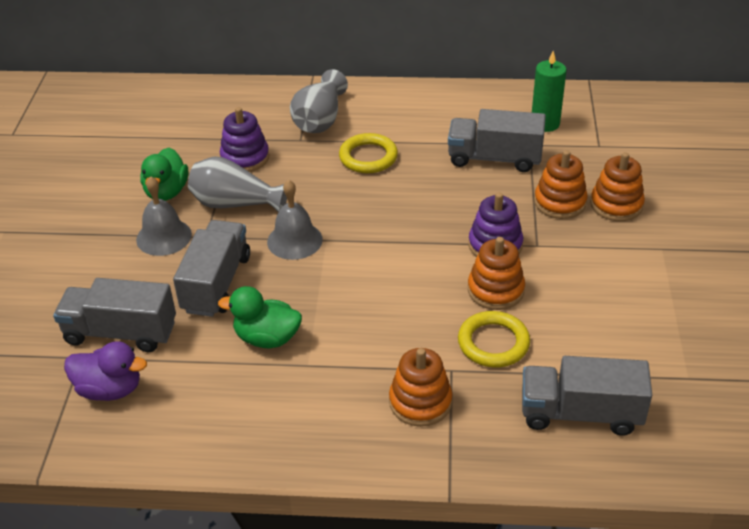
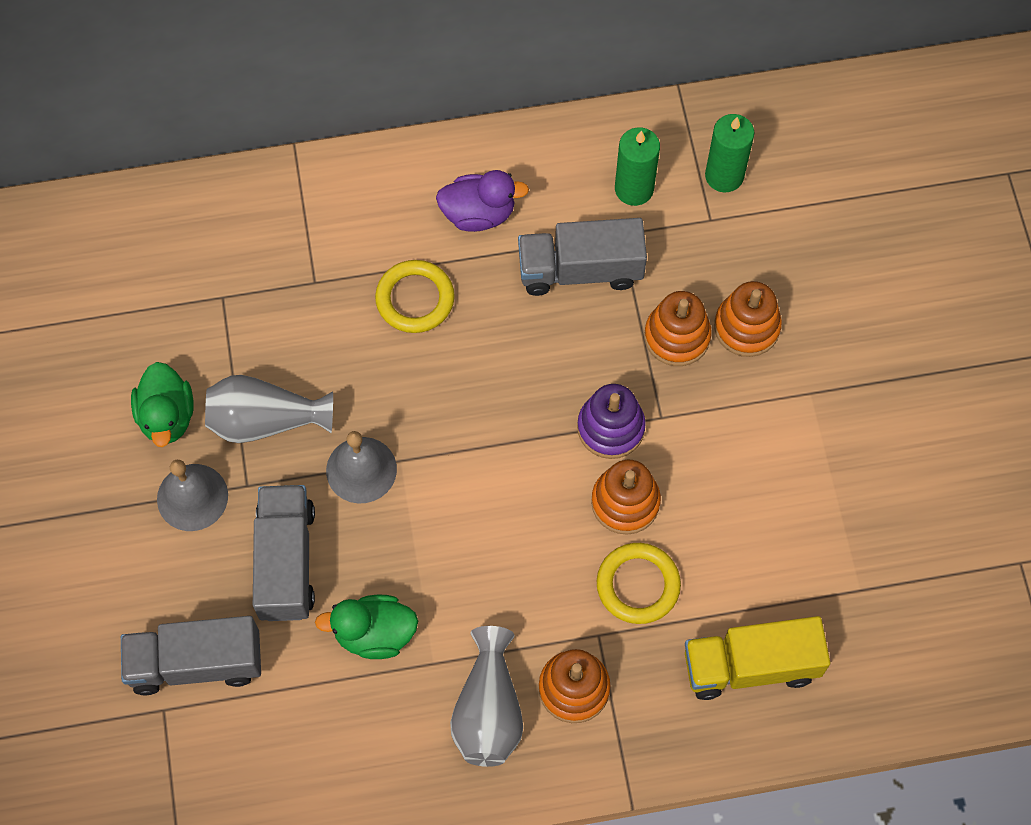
camera: 15 degrees left, 25 degrees up
(110, 389) = (216, 748): purple duck -> purple duck (479, 214)
(245, 158) = (250, 332): purple stacking toy -> none
(320, 120) = (330, 237): grey vase -> grey vase (488, 710)
(580, 413) = (750, 665): grey truck -> yellow truck
(614, 125) = (724, 176): none -> green candle

